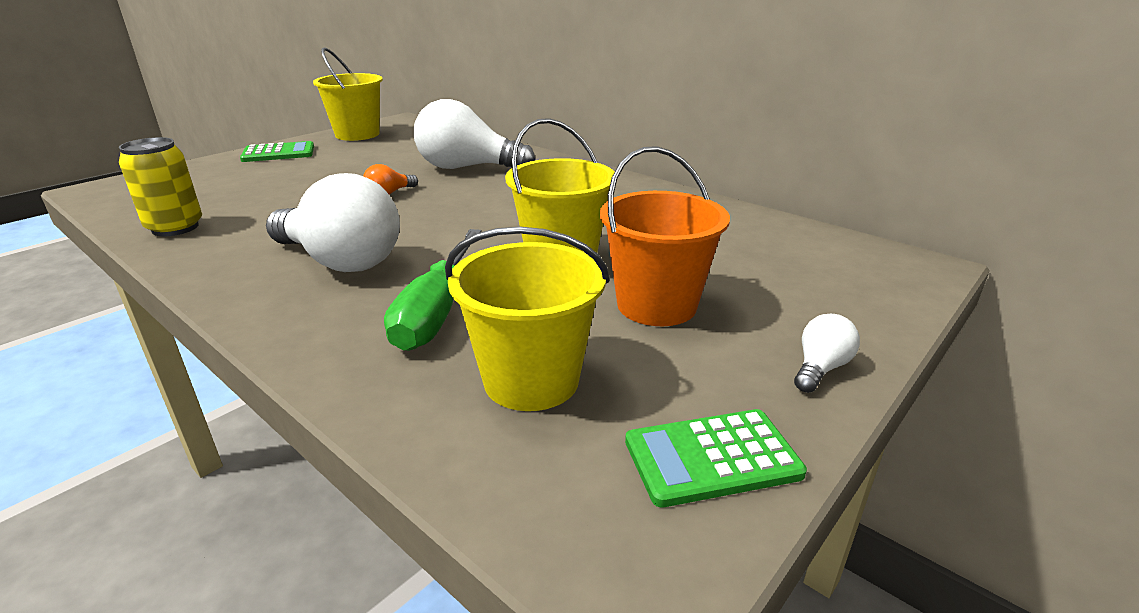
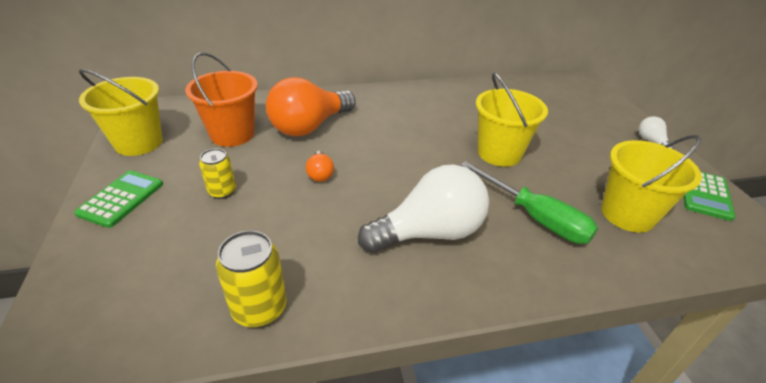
camera: 55 degrees left, 10 degrees up
(320, 173) = (222, 191): none -> yellow can
(467, 168) = (309, 126): white light bulb -> orange light bulb
(656, 305) = (574, 151): orange bucket -> orange bucket (232, 134)

